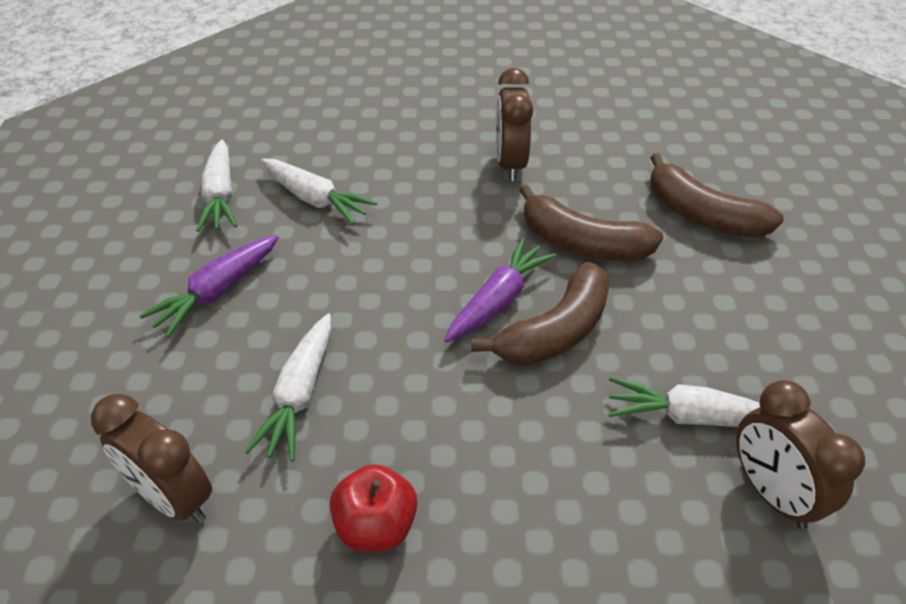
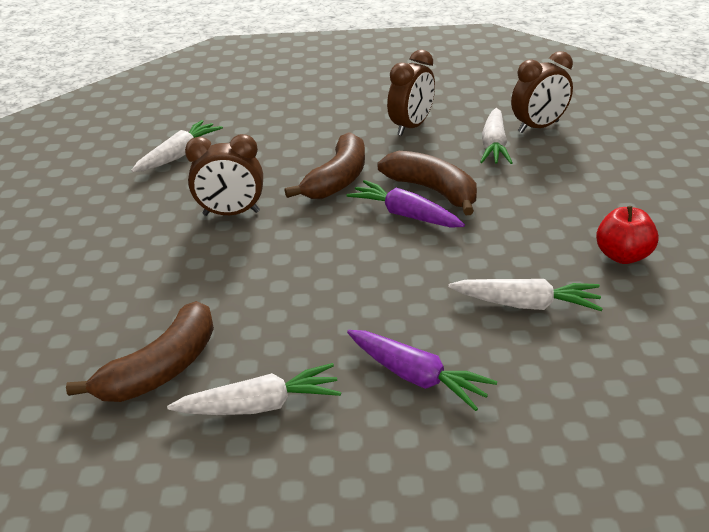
camera: 90 degrees left, 10 degrees down
(173, 498) = (648, 357): brown clock -> brown clock (411, 127)
(315, 199) = (273, 328): white carrot -> white carrot (179, 155)
(702, 215) = (306, 132): brown banana -> brown banana (162, 368)

